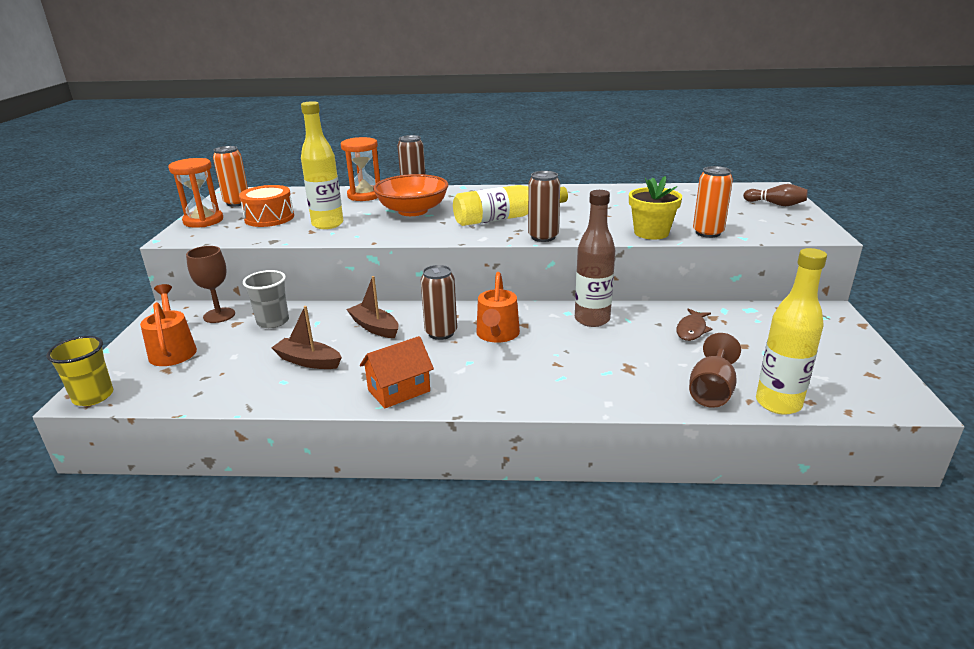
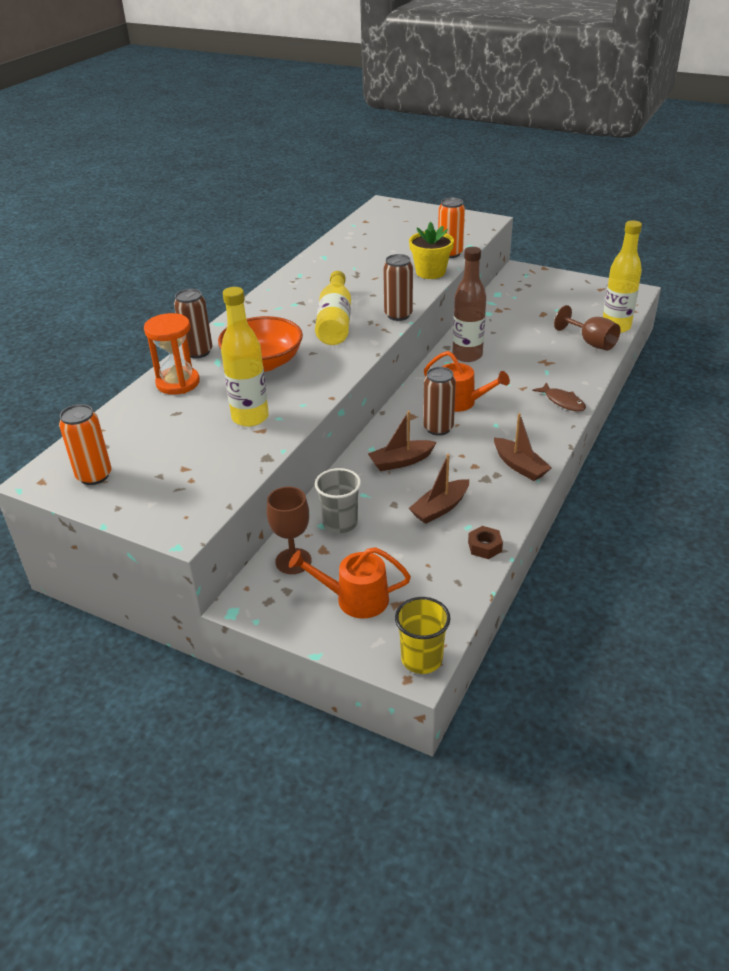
camera: 65 degrees left, 10 degrees up
(203, 221) = (140, 506): orange hourglass -> none
(253, 397) = (484, 547): none -> brown nut
(269, 218) = (185, 454): orange drum -> none
(399, 390) = (519, 466): orange house -> brown boat
(692, 330) = (510, 323): brown fish -> brown fish (562, 402)
(775, 204) = (418, 215): brown bowling pin -> none

